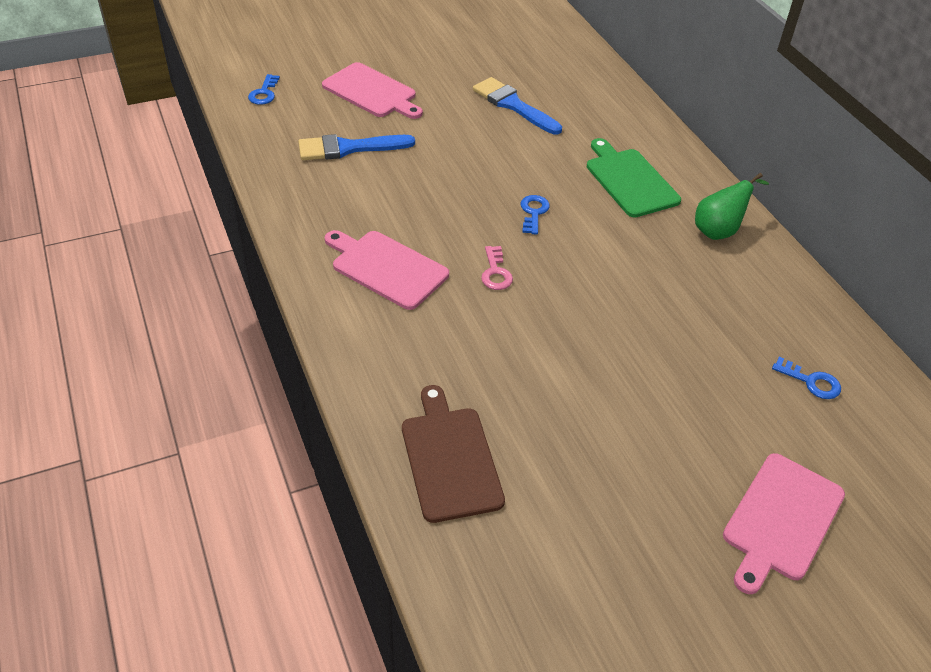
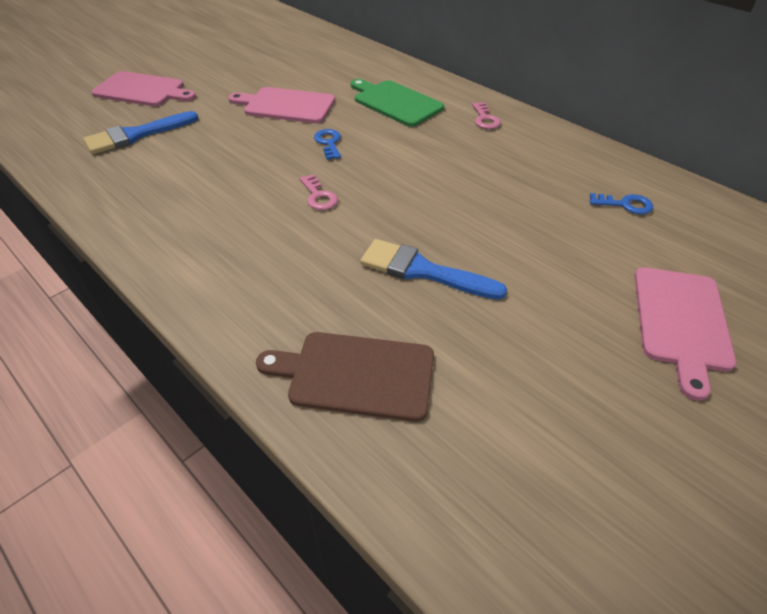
camera: 20 degrees left, 0 degrees up
(264, 93) = (36, 112): blue key -> none
(386, 268) = (213, 220): pink cutting board -> pink cutting board (286, 105)
(450, 459) = (356, 374): brown cutting board -> brown cutting board turned 45 degrees counterclockwise
(513, 105) = (272, 74): blue brush -> blue brush (422, 271)
(719, 230) = (485, 119): green pear -> pink key

